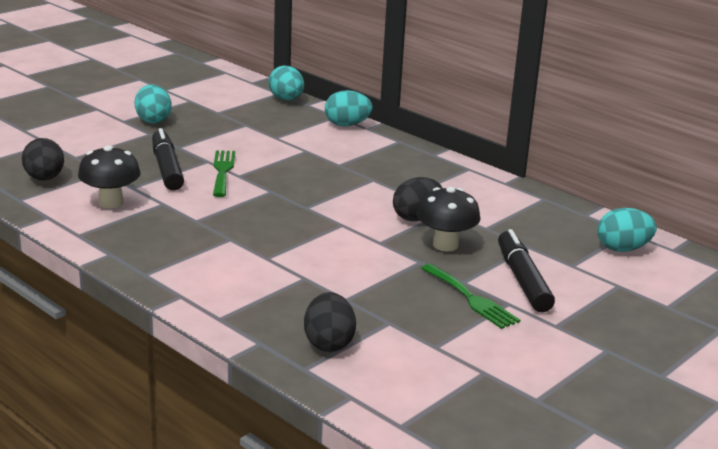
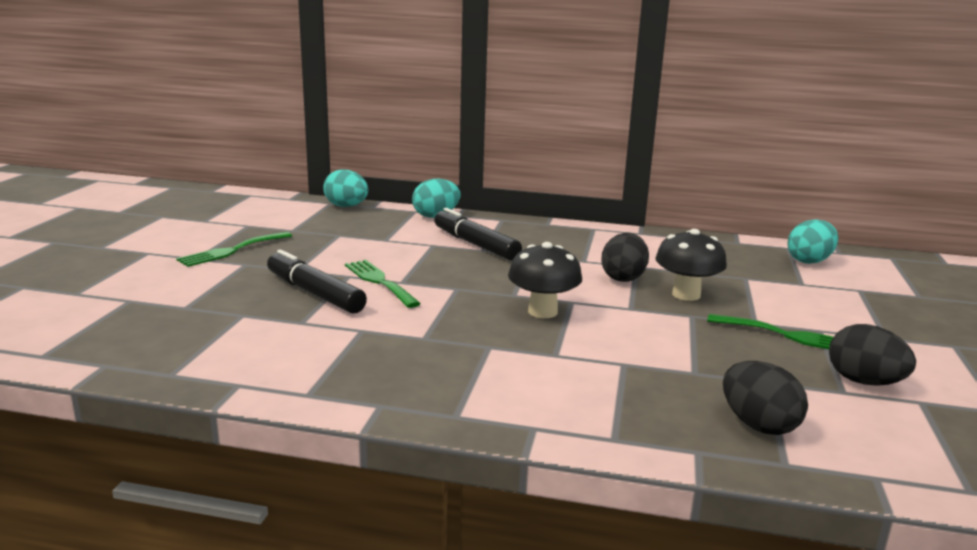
camera: 30 degrees left, 5 degrees down
(44, 178) = (175, 340): black egg -> black egg (864, 382)
(111, 202) = (298, 345): black mushroom -> black mushroom (542, 312)
(153, 120) = (232, 250): turquoise egg -> green fork
(523, 280) = (794, 307): black marker -> black marker (475, 245)

